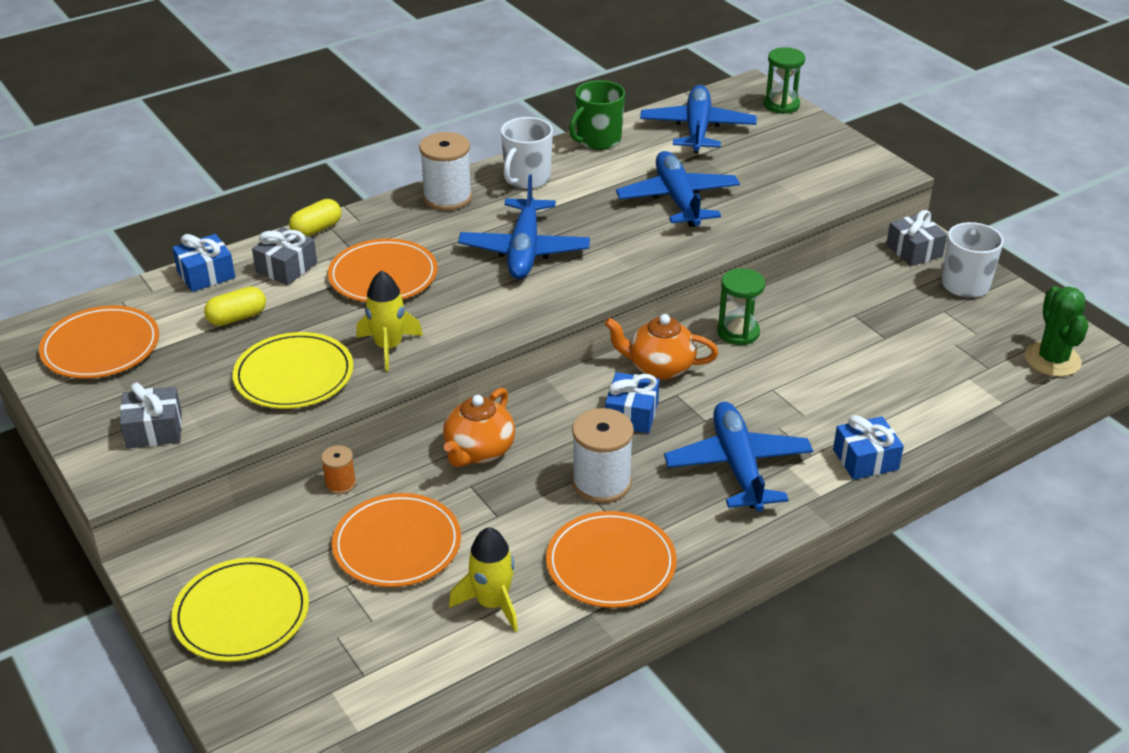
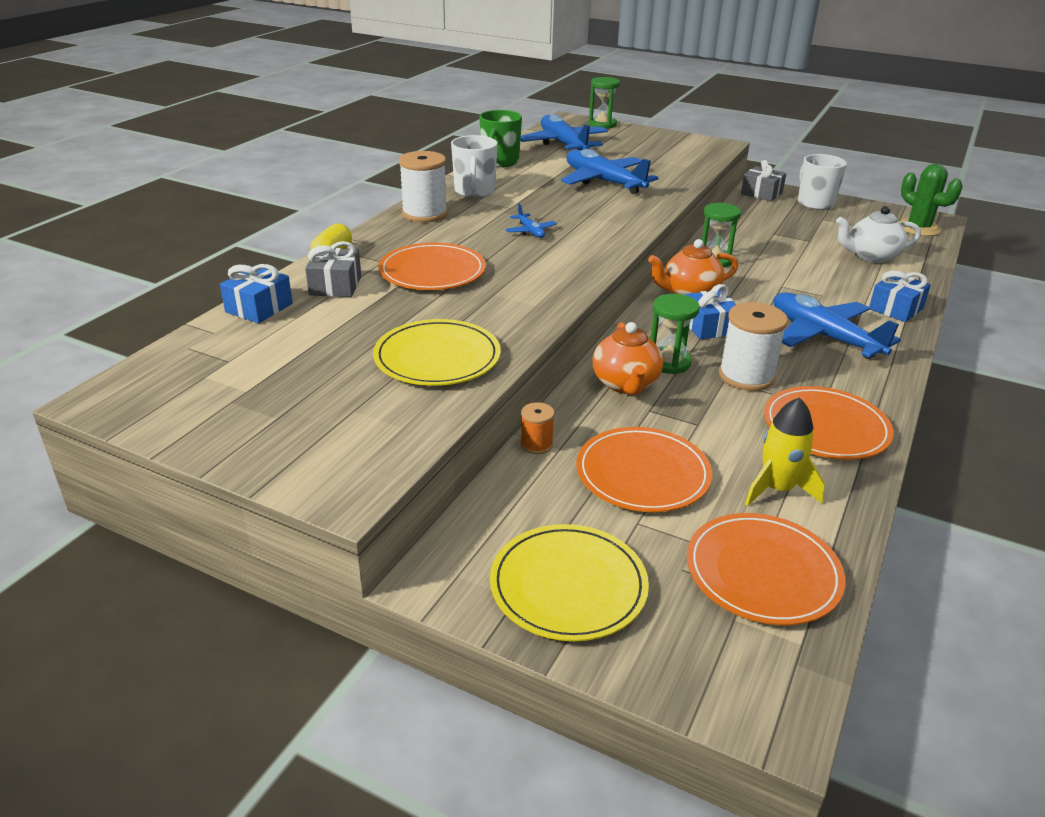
camera: 30 degrees left, 5 degrees down
(101, 346) = (204, 388): orange plate -> orange plate (763, 572)
(154, 430) = (344, 439): grey gift -> none
(237, 317) = (329, 331): yellow capsule -> none
(389, 347) = (500, 316): yellow rocket -> none
(524, 250) = (530, 231): blue plane -> blue plane, size x0.46
(544, 442) = (668, 362): none -> green hourglass
(931, 382) = (871, 256): none -> white teapot

